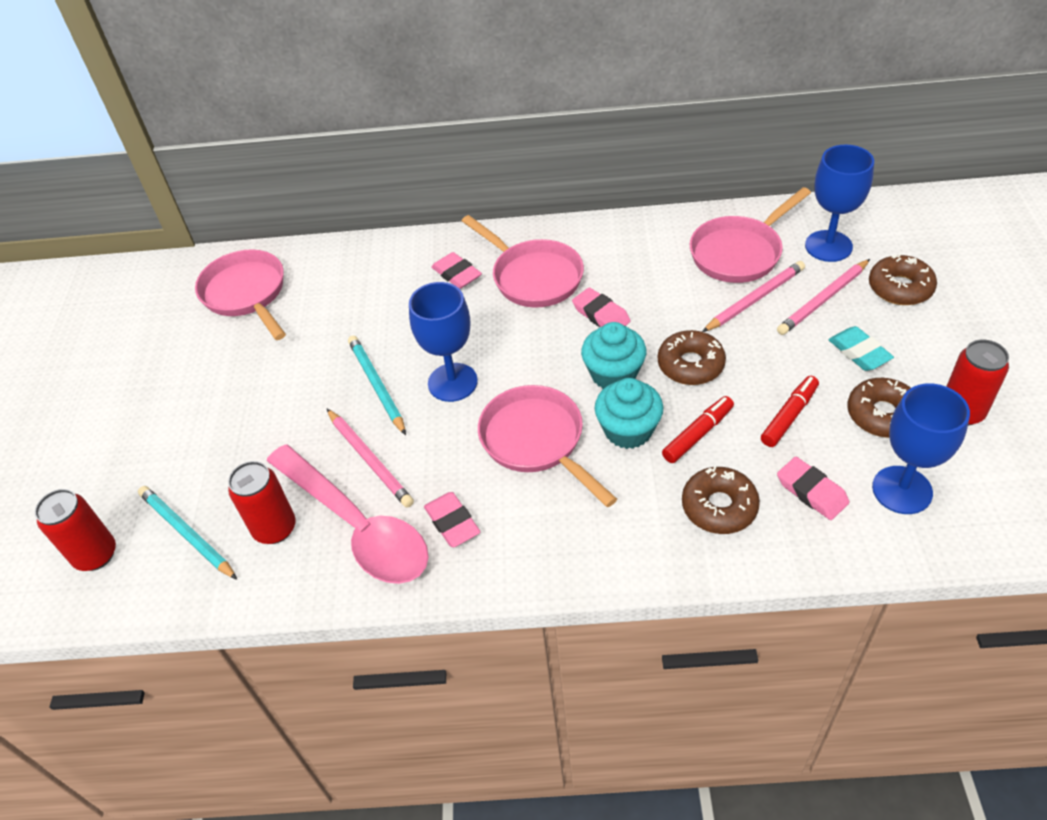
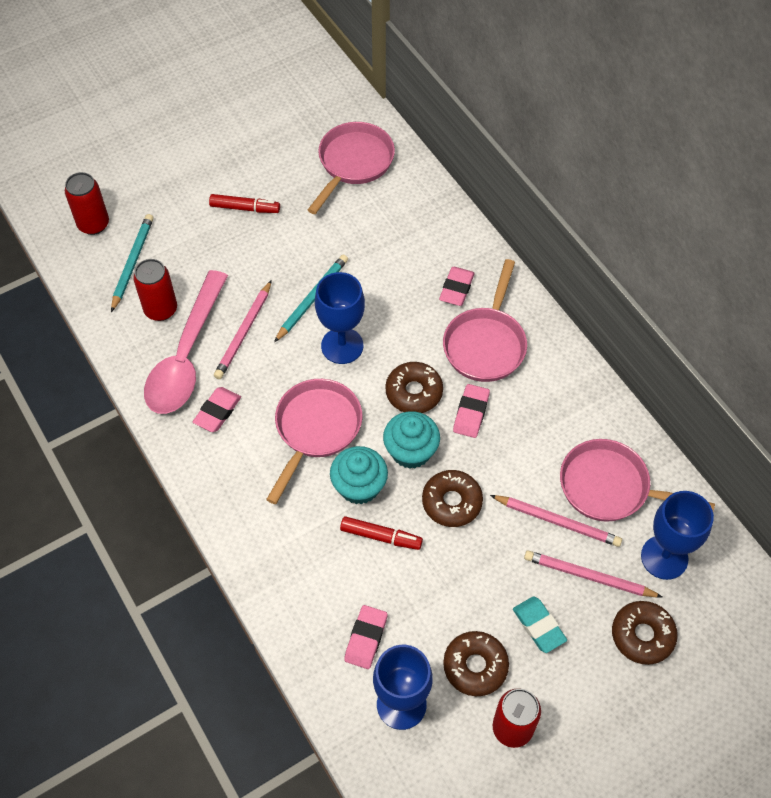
camera: 55 degrees right, 10 degrees up
(719, 507) = (318, 578): brown donut -> brown donut (414, 392)
(789, 416) = (435, 596): red marker -> red marker (245, 208)
(859, 352) = (538, 626): turquoise eraser -> turquoise eraser turned 60 degrees counterclockwise

